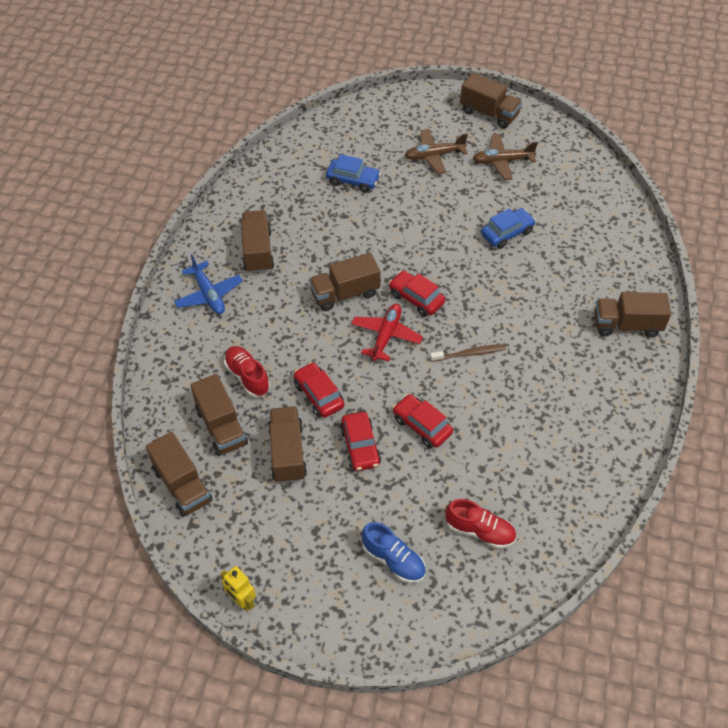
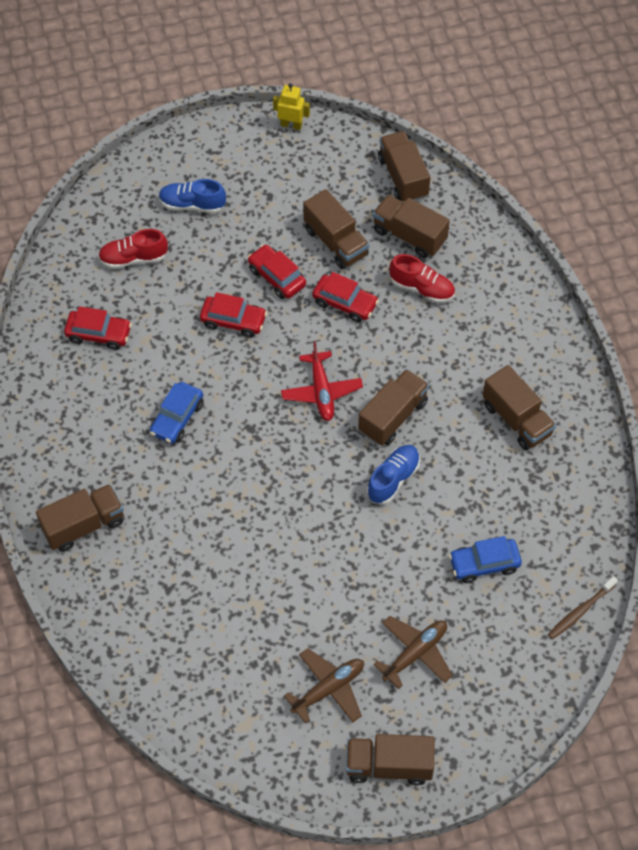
camera: 150 degrees right, 5 degrees up
(182, 485) = (403, 177): brown truck -> brown truck turned 45 degrees clockwise
(208, 294) = (525, 348): blue plane -> none
(375, 254) = (393, 479): none -> blue shoe
(416, 298) = (317, 447): red car -> red car (99, 334)
(470, 354) = (228, 413): brown toothbrush -> brown toothbrush (580, 611)
(507, 233) = (267, 580): blue car -> blue car (177, 418)

